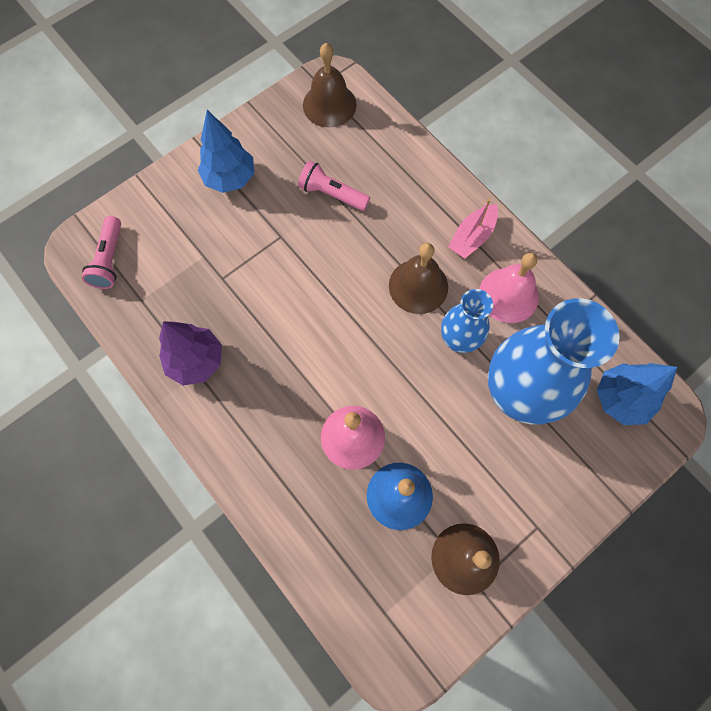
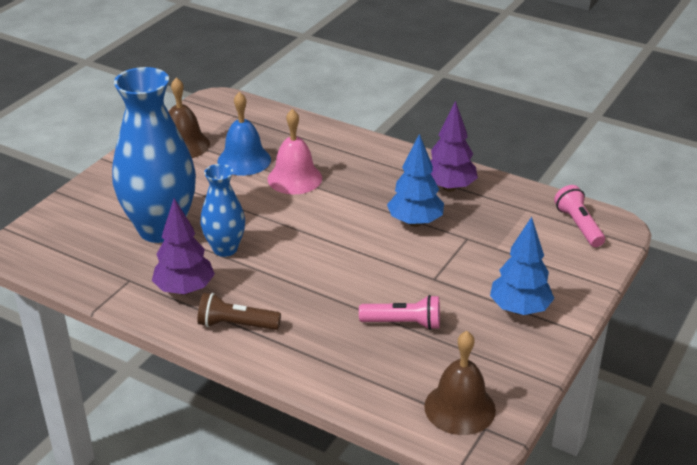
camera: 160 degrees right, 35 degrees down
(418, 286) = (278, 275): brown bell -> none
(472, 237) = (236, 325): pink boat -> brown flashlight
(508, 295) = (185, 290): pink bell -> purple tree
(620, 399) = (65, 246): blue tree -> blue tree (415, 222)

